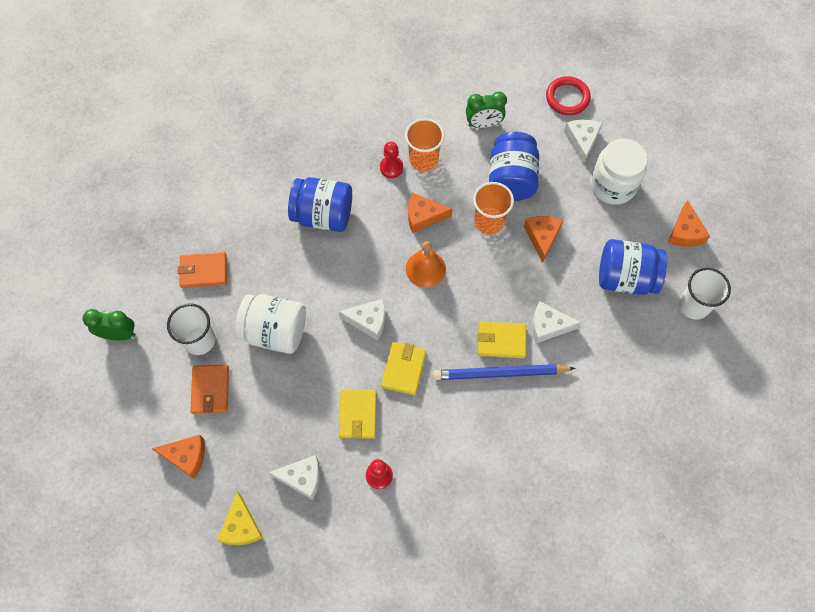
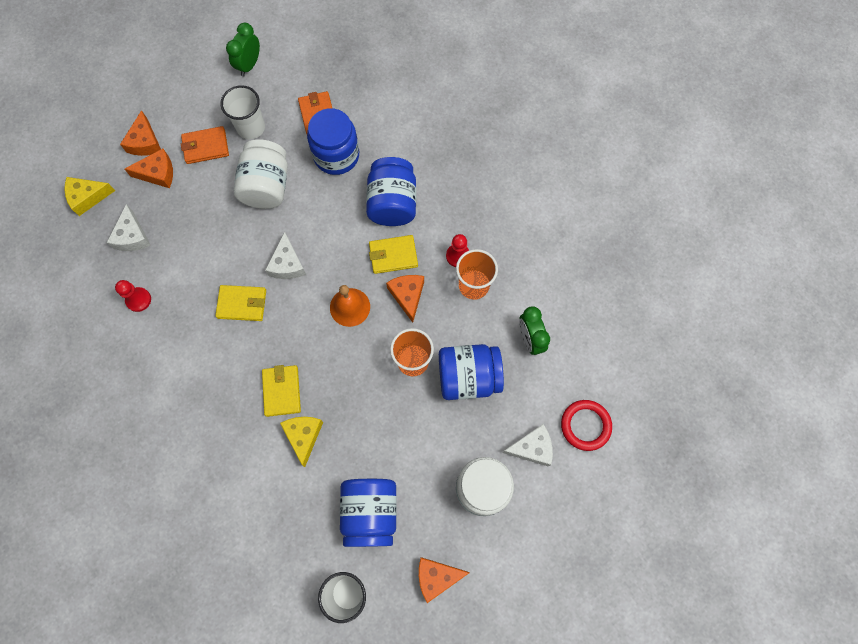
camera: 80 degrees right, 5 degrees up
(119, 334) = (249, 65): green clock -> green clock turned 150 degrees counterclockwise
(256, 259) = (336, 155): none -> blue jar
(357, 414) = (194, 271): yellow wallet -> yellow wallet (393, 255)
(500, 373) = (247, 395): blue pencil -> none
(542, 237) = (404, 418): orange cheese -> orange cheese (157, 173)
(548, 326) = (303, 436): white cheese -> yellow cheese

